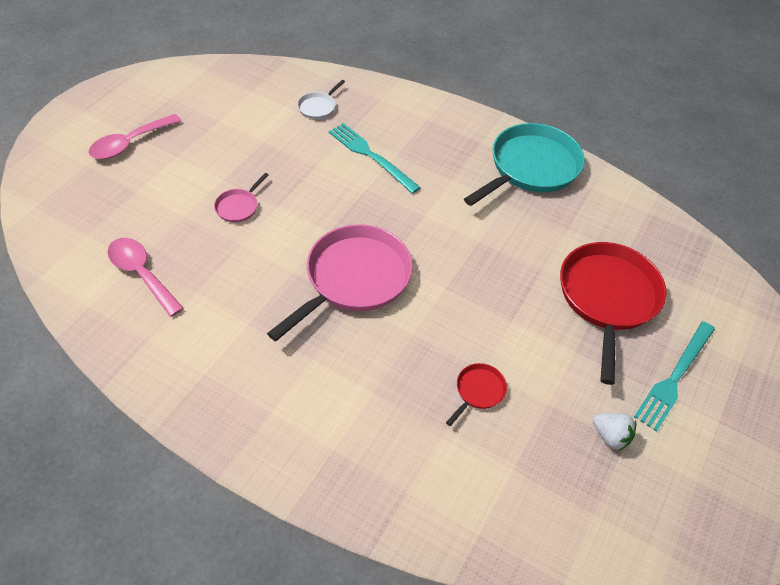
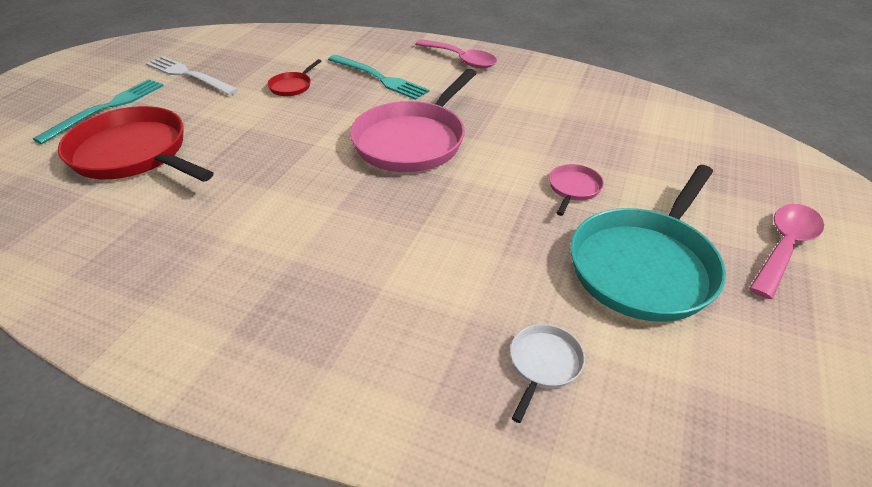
camera: 175 degrees right, 10 degrees down
(142, 274) = (624, 122): pink spoon -> pink spoon (460, 60)
(371, 156) = (421, 278): turquoise fork -> turquoise fork (378, 78)
(531, 168) = (156, 297): turquoise pan -> turquoise pan (644, 265)
(608, 298) = (134, 154): red pan -> red pan turned 120 degrees clockwise
(610, 436) = (190, 75): white strawberry -> white fork

